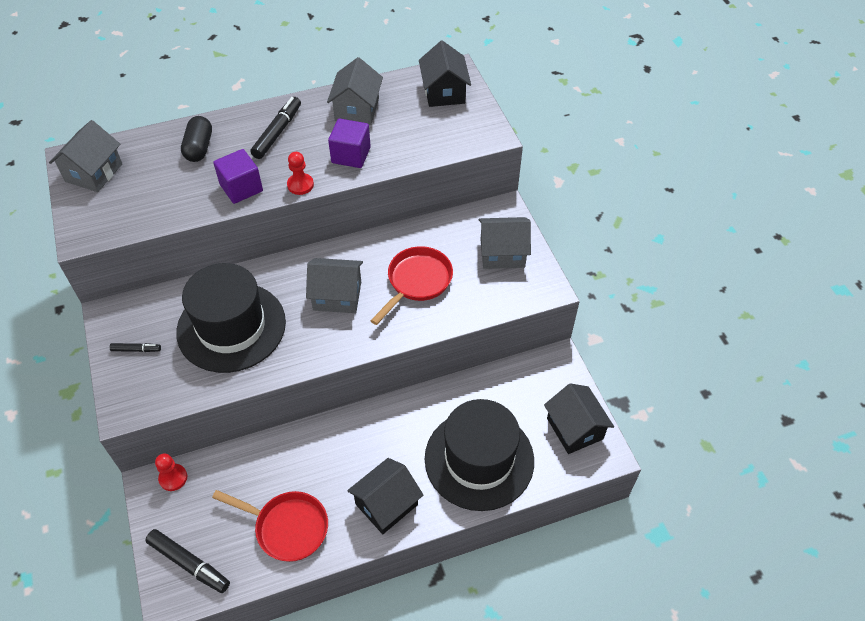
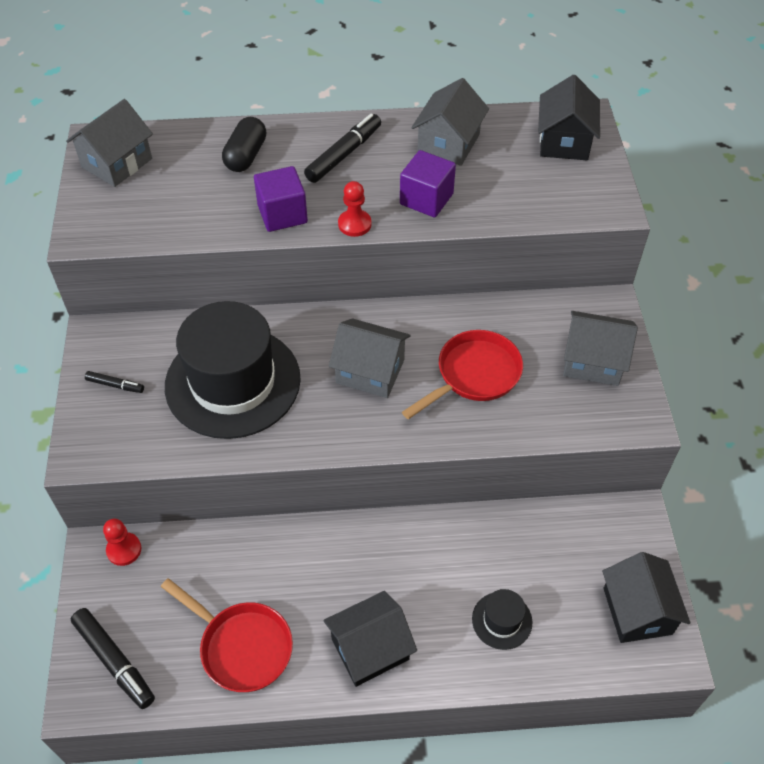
camera: 15 degrees right, 0 degrees up
(479, 459) = (502, 620): black hat -> black hat, size x0.42

